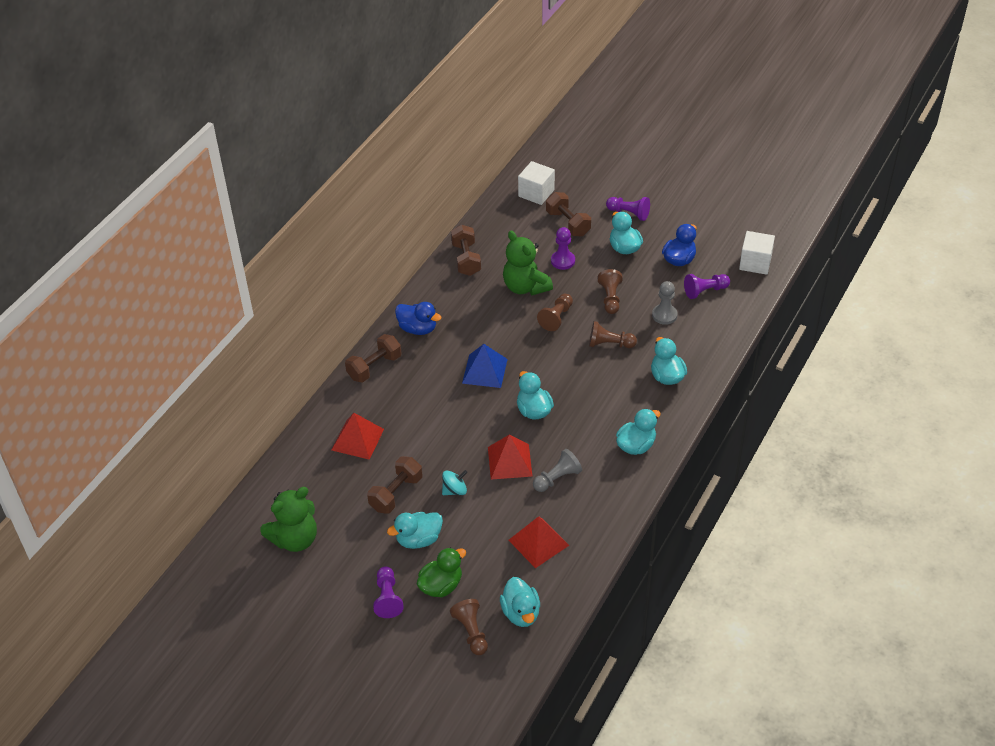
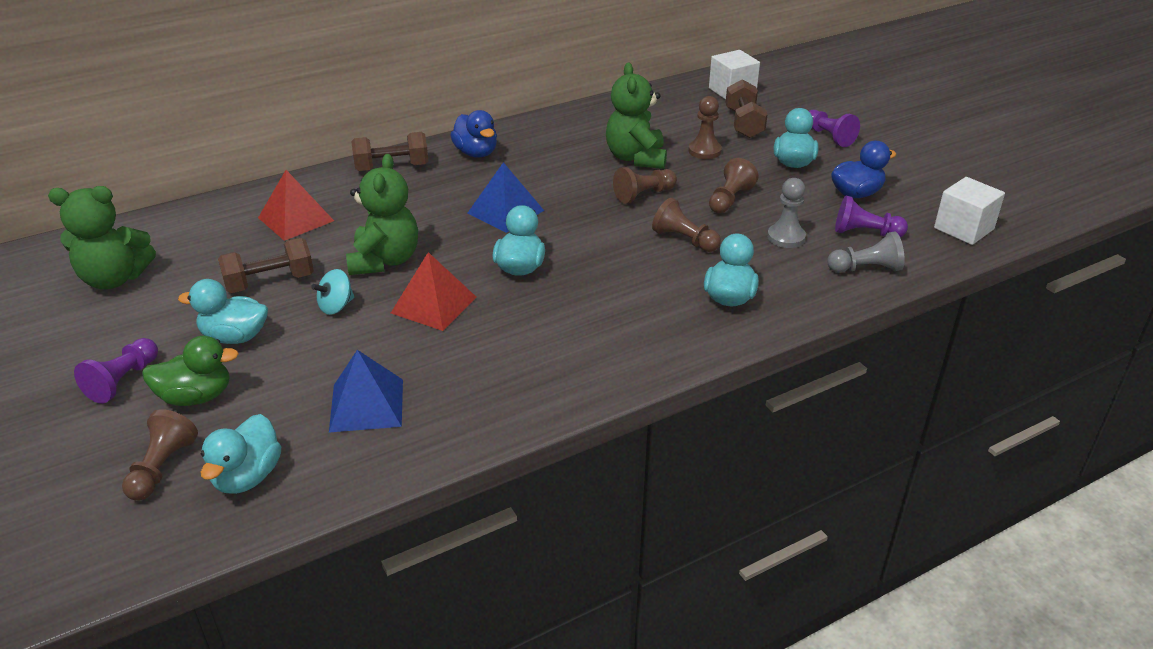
camera: 30 degrees right, 10 degrees down
(448, 444) = (385, 260): none -> green teddy bear
(454, 490) = (336, 306): turquoise spinning top -> turquoise spinning top turned 135 degrees clockwise
(466, 259) = (595, 117): brown dumbbell -> none
(538, 542) = (367, 405): red pyramid -> blue pyramid
(557, 478) = (471, 346): grey pawn -> grey pawn (866, 269)
(563, 261) = (704, 151): purple pawn -> brown pawn
(636, 445) = (612, 353): turquoise duck -> none

